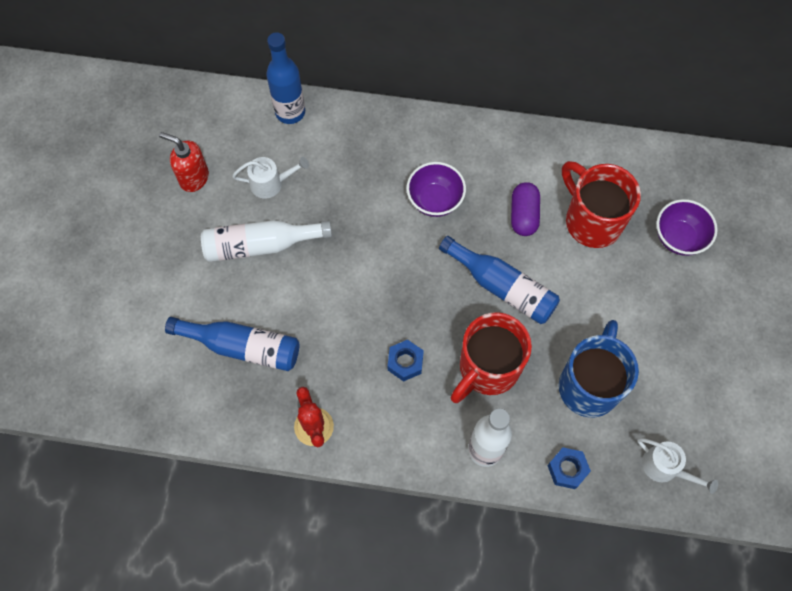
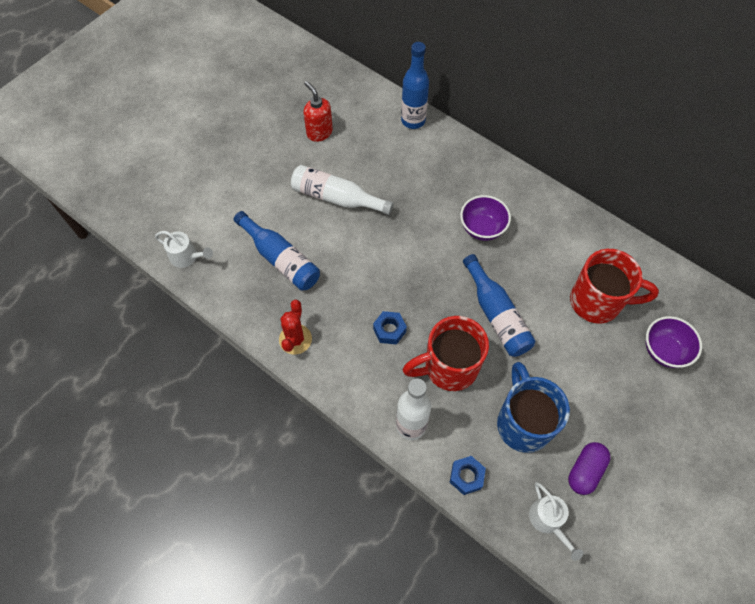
camera: 30 degrees right, 5 degrees down
(271, 183) = (370, 161): white watering can -> white watering can (187, 257)
(523, 215) = (545, 272): purple capsule -> purple capsule (585, 471)
(589, 385) = (523, 422): blue mug -> blue mug turned 60 degrees counterclockwise
(591, 220) = (597, 302): red mug -> red mug turned 105 degrees clockwise

